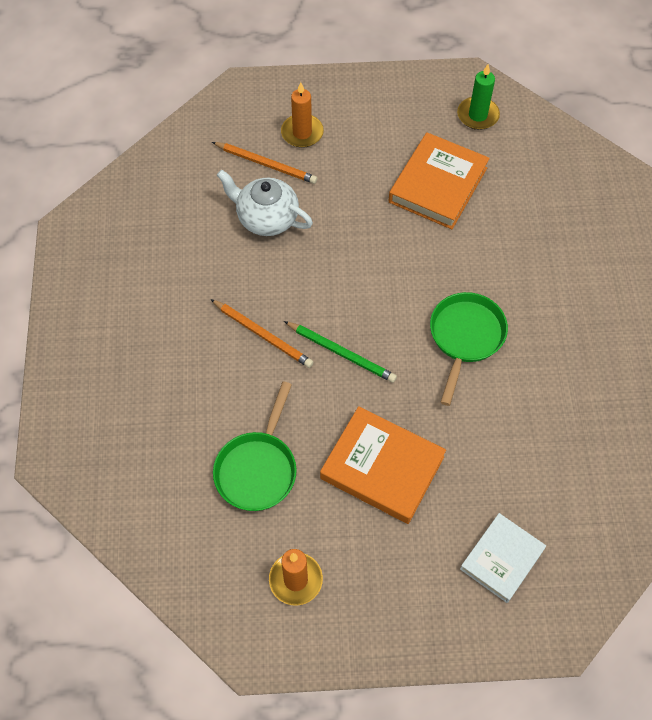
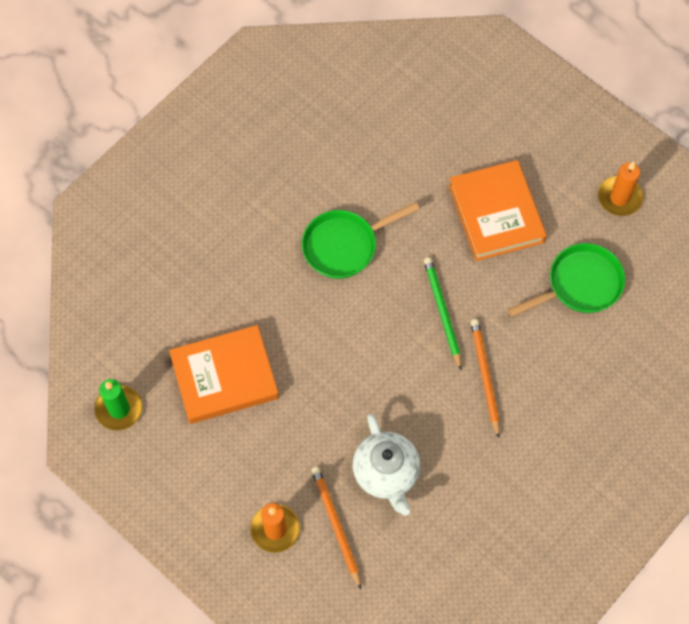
camera: 135 degrees left, 5 degrees up
(502, 559) = (479, 101): white book -> none

